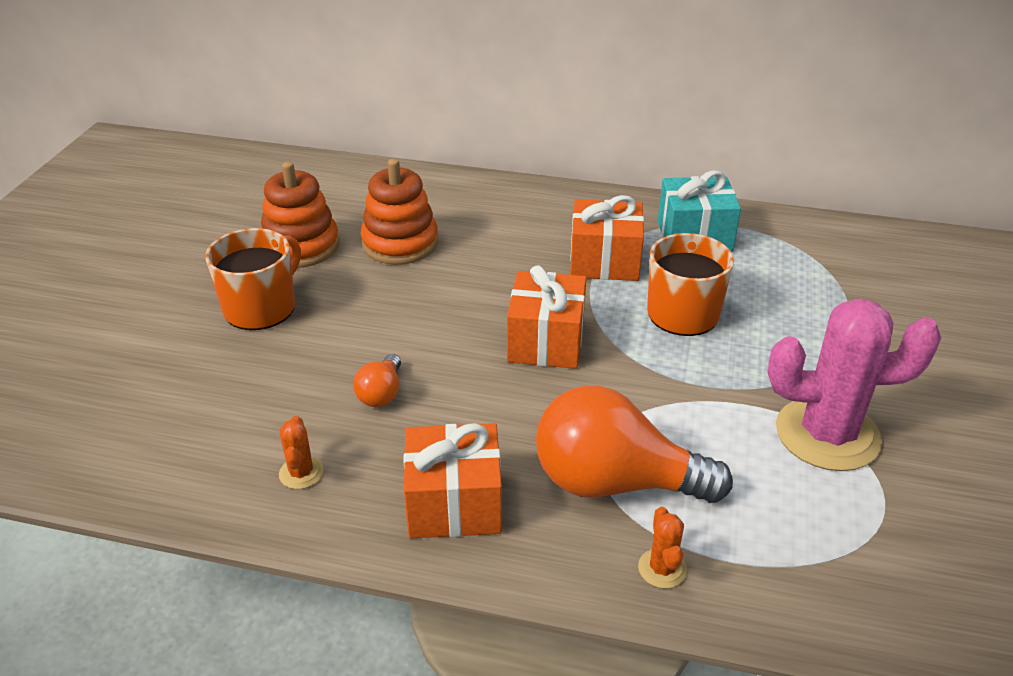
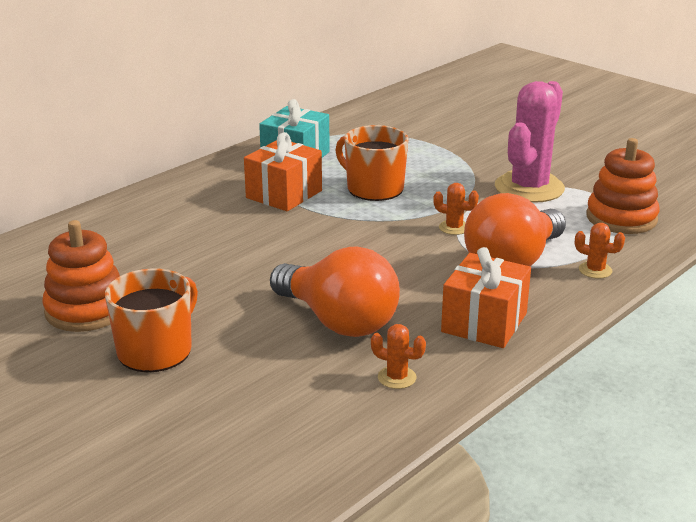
camera: 60 degrees left, 10 degrees down
(261, 307) = (156, 350): orange mug -> orange mug turned 60 degrees clockwise
(381, 393) = (338, 321): orange light bulb -> orange light bulb, size x2.20
(400, 243) = (149, 263): orange stacking toy -> orange stacking toy (621, 218)
(546, 341) = (350, 242): orange gift -> none
(652, 405) = (454, 228): none -> orange cactus

